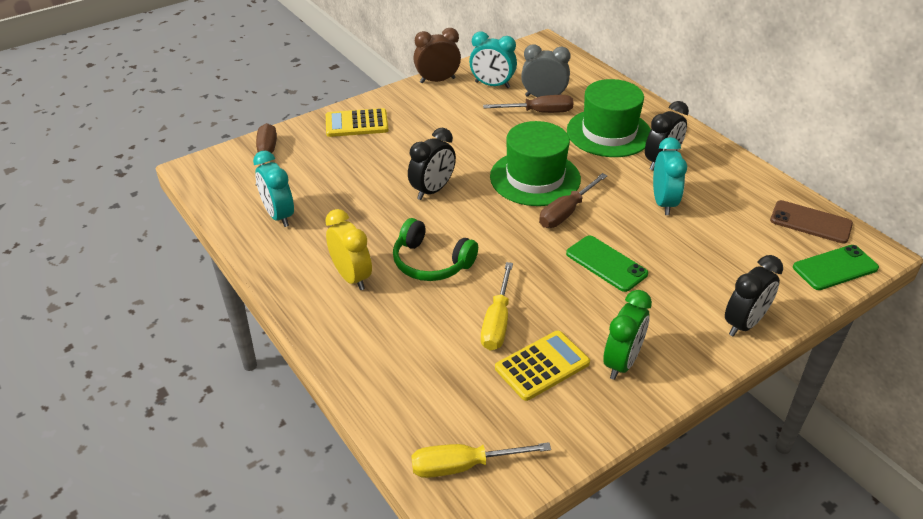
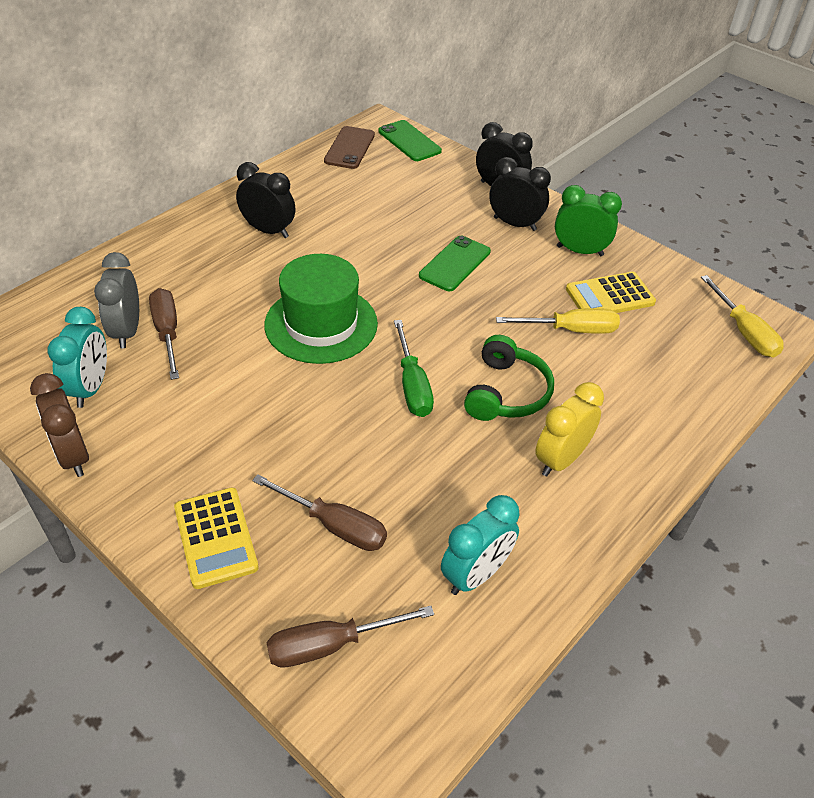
camera: 105 degrees left, 5 degrees up
(432, 190) = (370, 414): black clock -> black clock (514, 224)
(455, 214) = (412, 385): none -> green screwdriver
(542, 366) = (610, 296): yellow calculator -> yellow calculator turned 60 degrees counterclockwise
(566, 212) = (380, 295): brown screwdriver -> brown screwdriver (334, 525)
(609, 133) = (212, 270): green hat -> none
(663, 203) = (344, 229): turquoise clock -> none

